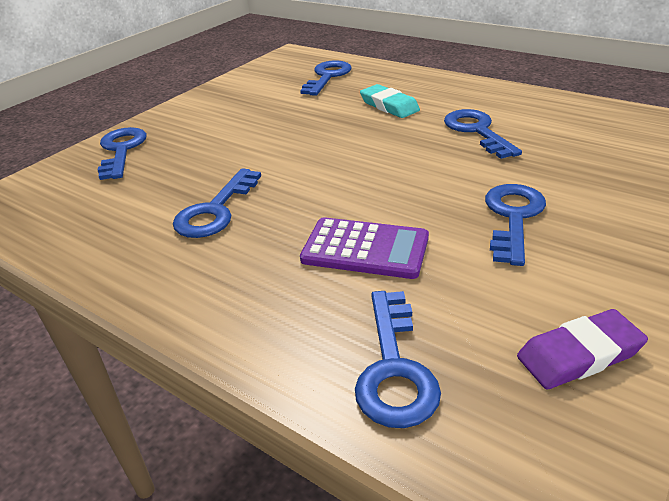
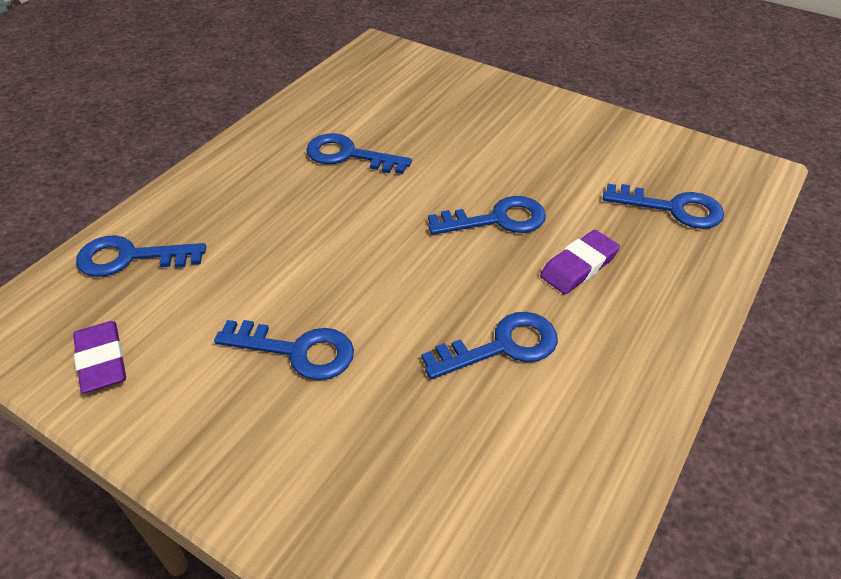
camera: 85 degrees right, 10 degrees up
(121, 150) = (463, 88): blue key -> blue key (497, 219)
(365, 249) = (271, 244): purple calculator -> none
(389, 106) = (579, 266): turquoise eraser -> purple eraser

